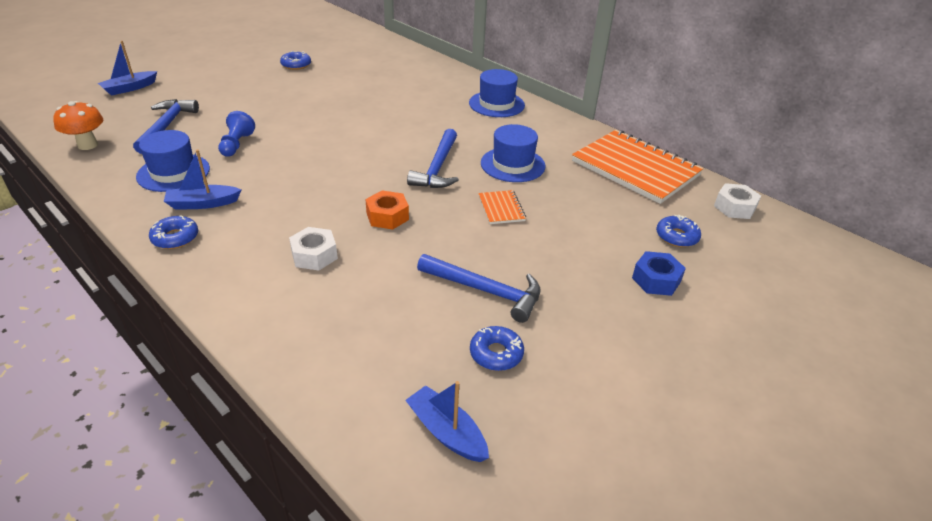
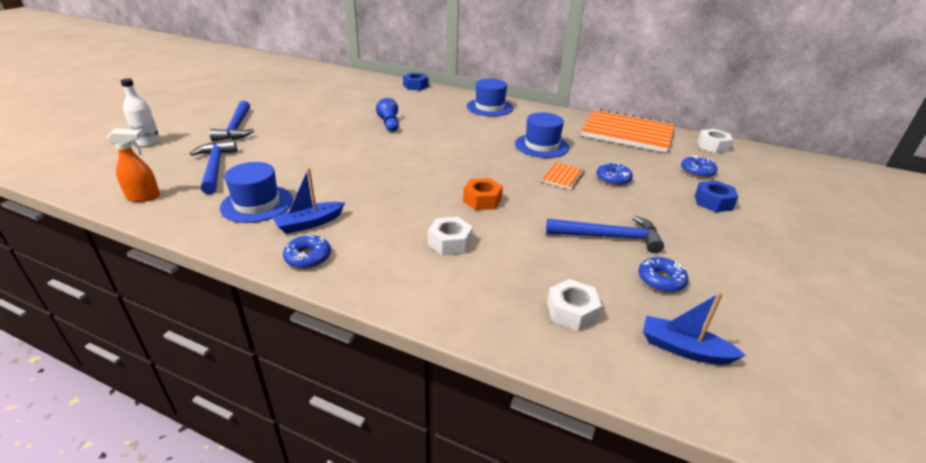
camera: 20 degrees left, 5 degrees down
(88, 145) = (144, 197): orange mushroom -> orange spray bottle
(129, 88) = (148, 143): blue boat -> white bottle
(236, 144) = (299, 171): blue pawn -> blue pawn (389, 124)
(296, 65) = (298, 102): blue donut -> blue donut (613, 179)
(368, 359) = (571, 312): none -> white nut
(435, 63) = (415, 86): none -> blue nut
(437, 168) = (488, 158): blue hammer -> blue hammer (236, 128)
(501, 208) = (563, 177): orange notebook -> orange notebook turned 60 degrees clockwise

